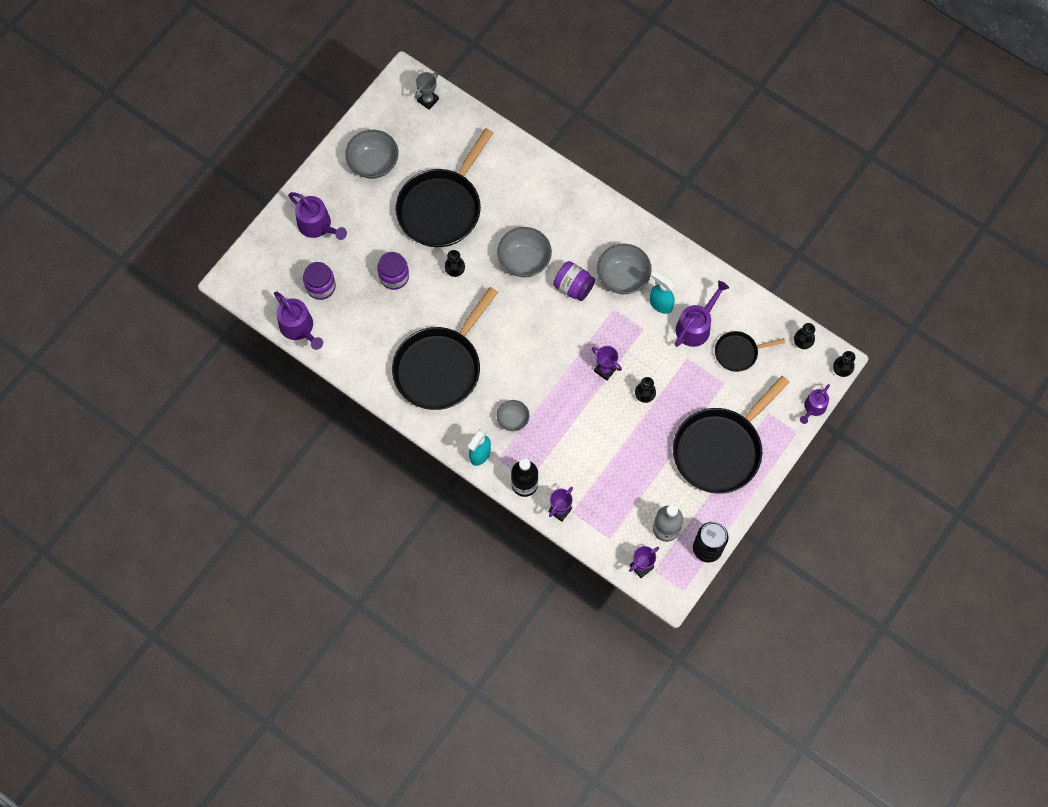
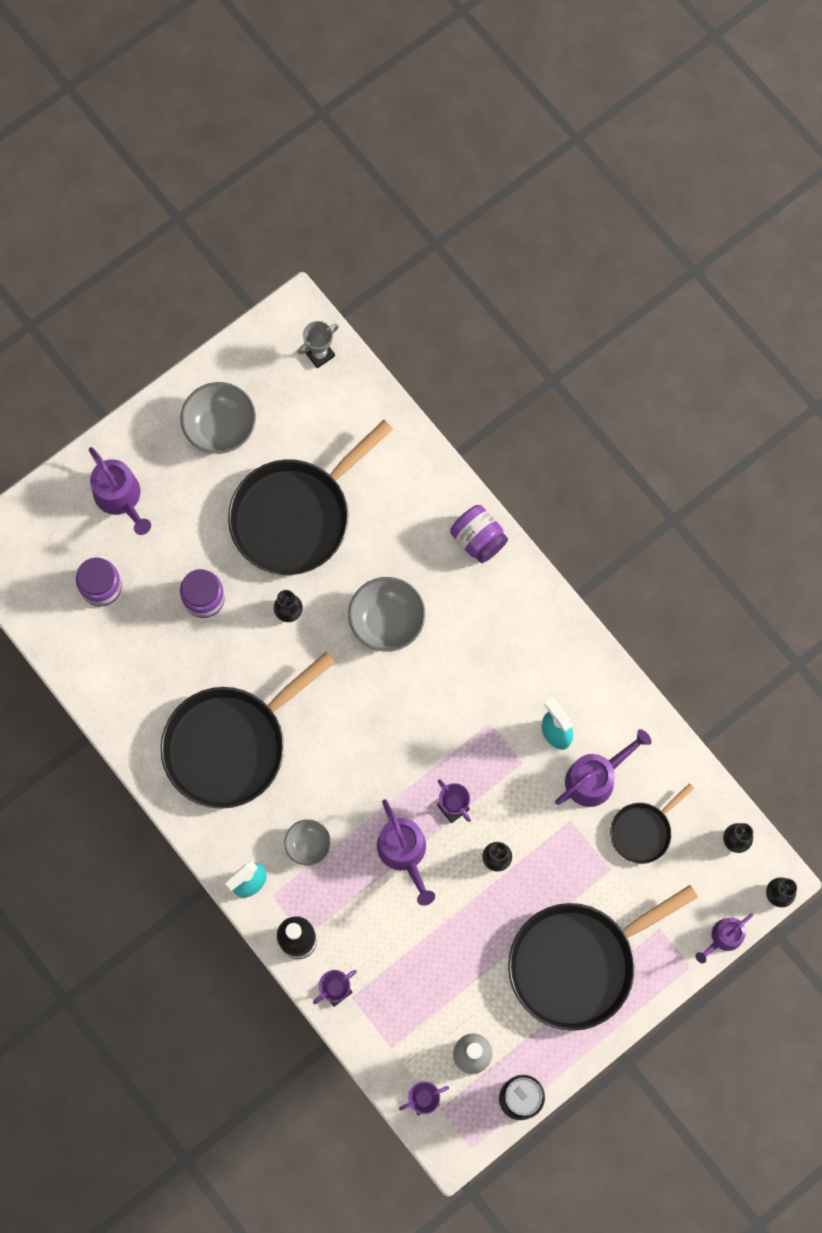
camera: 15 degrees right, 5 degrees up
(299, 327) = (56, 638): purple watering can -> purple watering can (404, 852)
(573, 287) = (443, 677): purple jar -> purple jar (478, 539)
(622, 277) = (515, 680): grey bowl -> none
(738, 353) = (643, 831): black pan -> black pan turned 45 degrees counterclockwise

